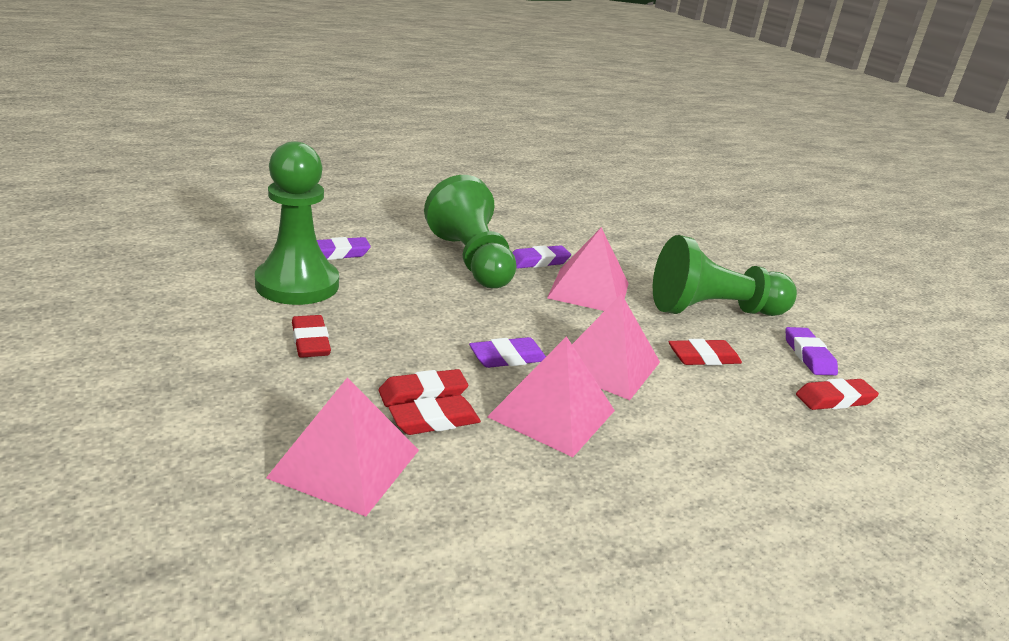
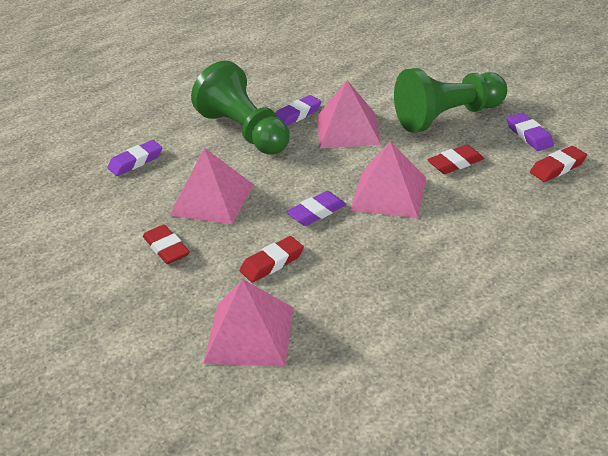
camera: 10 degrees left, 10 degrees up
(297, 285) = (124, 201): green pawn -> none
(434, 421) = (291, 281): red eraser -> none
(552, 413) = (369, 247): pink pyramid -> pink pyramid (212, 199)

